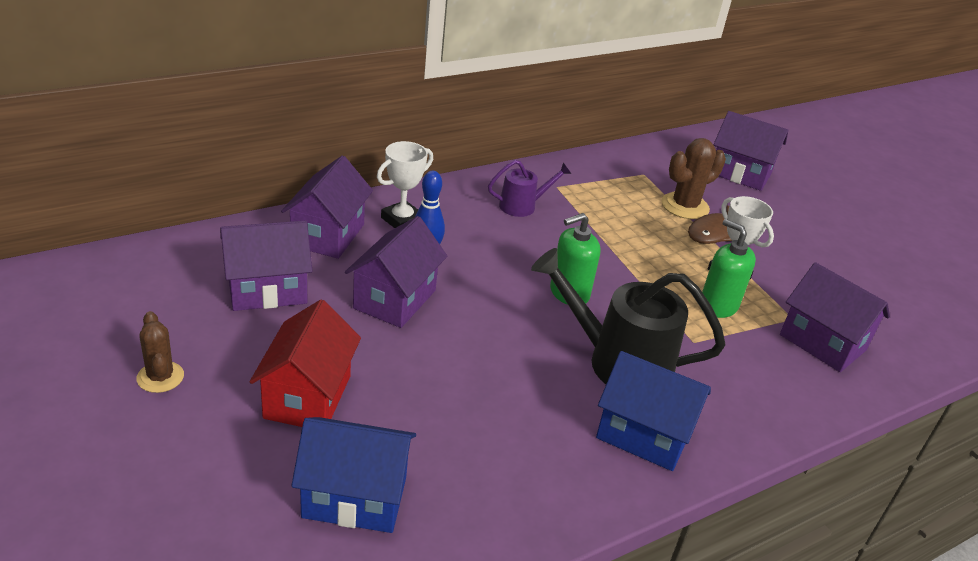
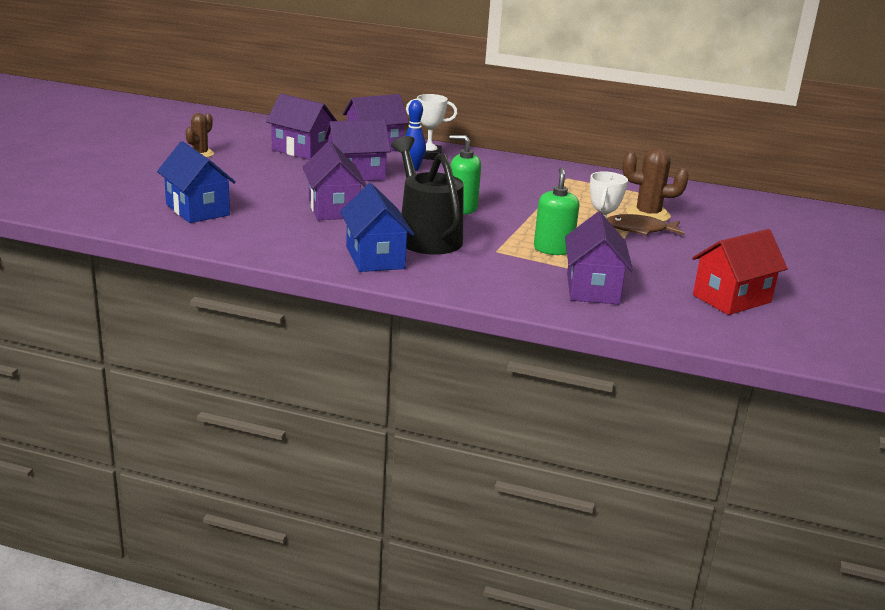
camera: 50 degrees right, 10 degrees down
(307, 396) = (244, 181): red house -> red house (731, 299)
(523, 206) = (520, 175): purple watering can -> none
(740, 173) = (746, 220): purple house -> purple house (333, 209)

